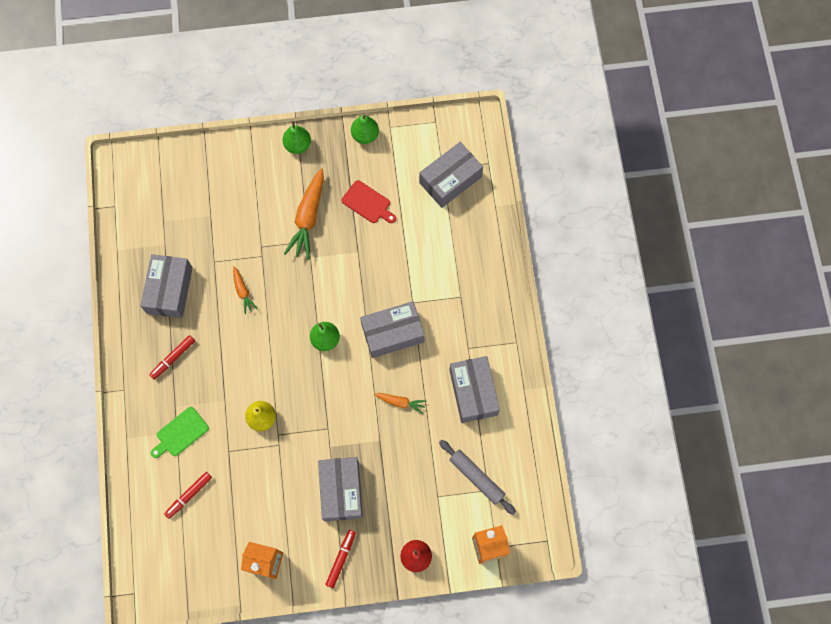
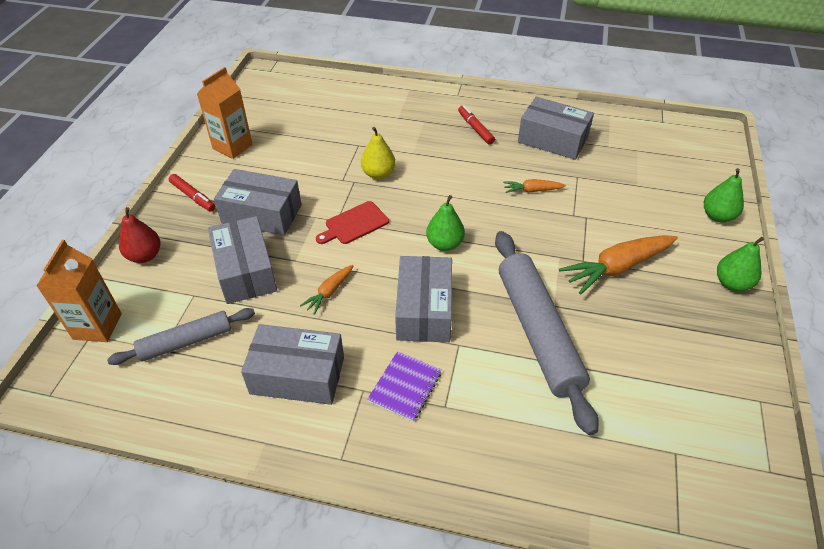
camera: 110 degrees right, 25 degrees down
(180, 433) = (395, 119): green cutting board -> none
(189, 495) = (331, 113): red marker -> none
(308, 218) = (617, 268): orange carrot -> orange carrot turned 60 degrees counterclockwise
(365, 135) = (745, 364): green pear -> green pear (717, 216)
(368, 203) = (627, 336): red cutting board -> red cutting board (354, 224)
(384, 257) = (538, 332): none -> grey rolling pin
(450, 180) = (652, 458): grey box -> grey box (245, 271)
(456, 324) = (405, 387): none -> purple notebook

